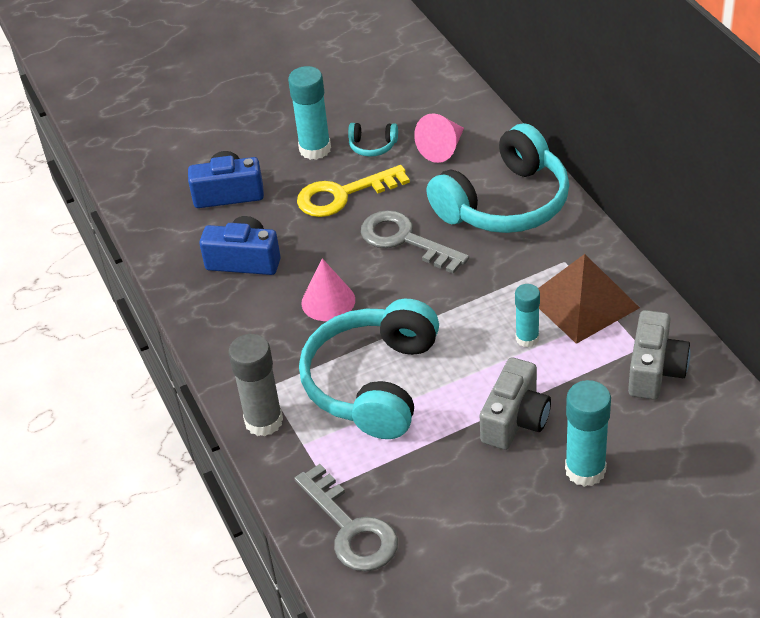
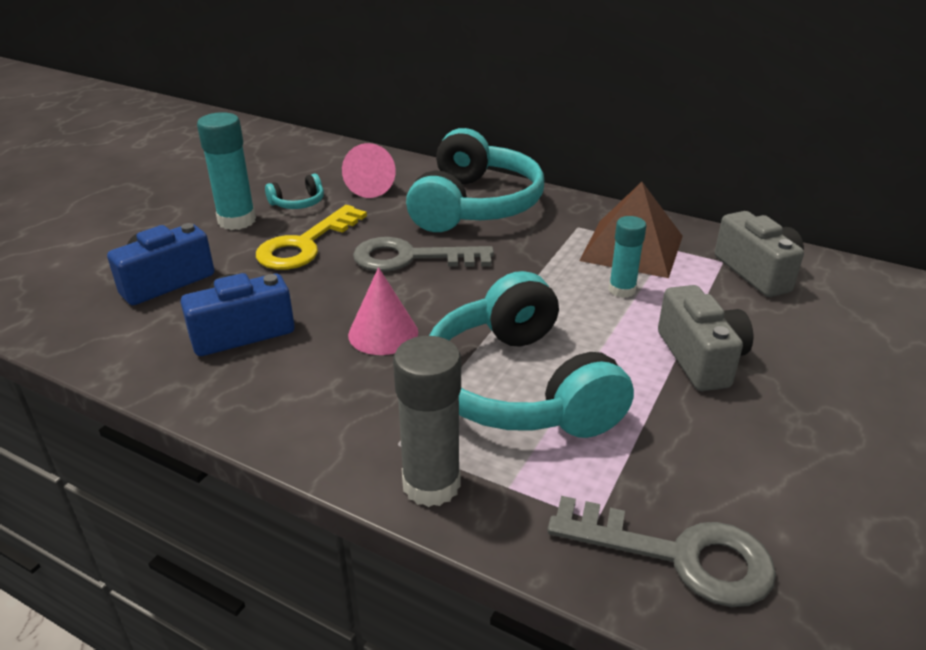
camera: 40 degrees left, 10 degrees down
(585, 470) = (819, 372): turquoise glue stick -> none

